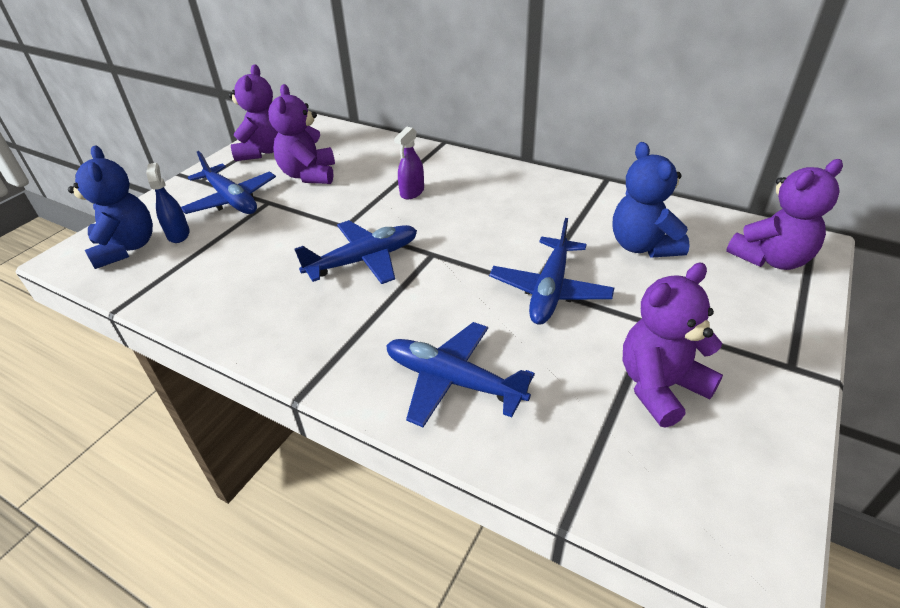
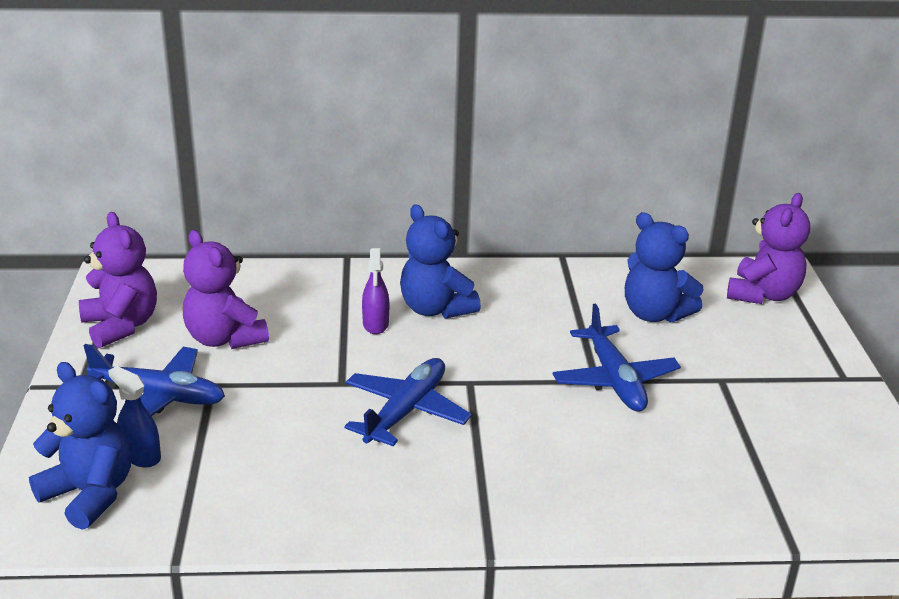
camera: 35 degrees left, 10 degrees down
(453, 381) = (612, 486): blue plane -> none
(465, 193) = (435, 309): none -> blue teddy bear
(660, 387) = (771, 427): purple teddy bear -> none

